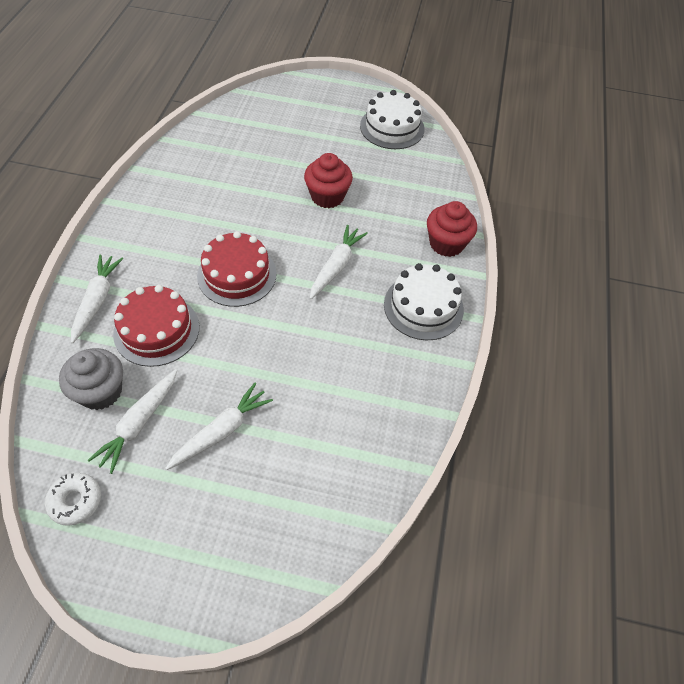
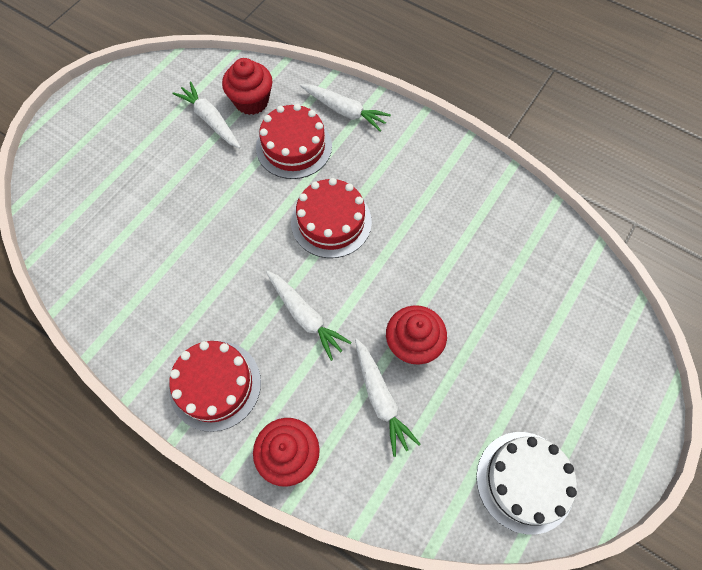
camera: 115 degrees right, 10 degrees up
(75, 501) = (170, 76): white donut -> none
(100, 391) = (251, 101): grey cupcake -> red cupcake
(221, 431) = (174, 171): white carrot -> white carrot (381, 399)
(423, 306) = (215, 385): white cake -> red cake

